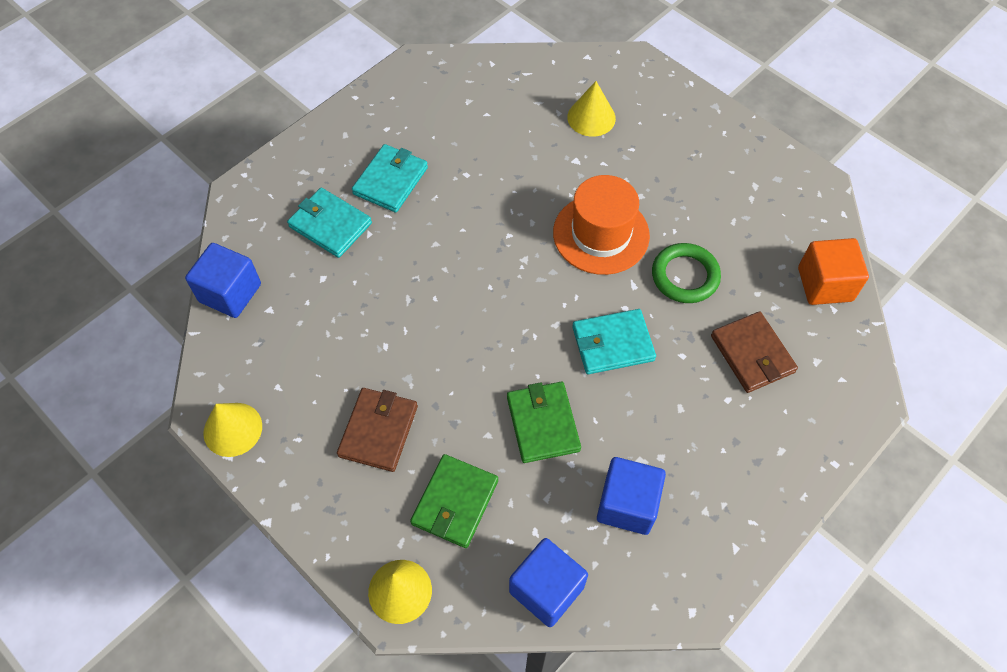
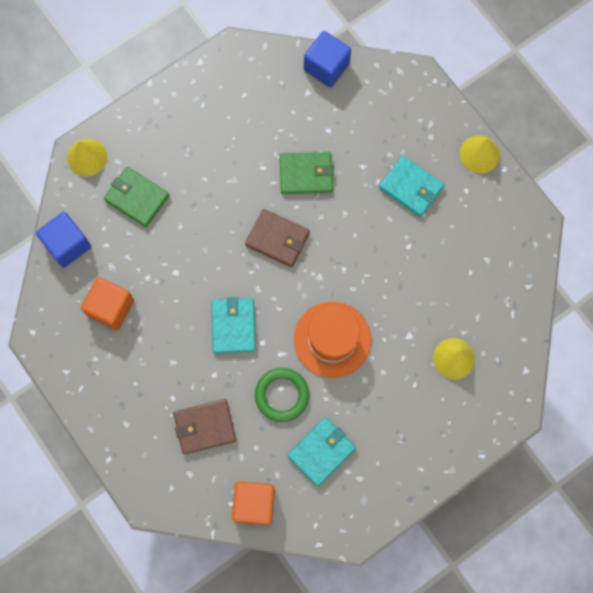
camera: 100 degrees right, 15 degrees up
(232, 429) = (218, 65): yellow cone -> yellow cone (479, 154)
(330, 225) = (375, 139): turquoise wallet -> turquoise wallet (321, 452)
(378, 431) = (197, 156): brown wallet -> brown wallet (277, 239)
(542, 424) = (180, 264): green wallet -> green wallet (306, 174)
(627, 504) = (111, 308): blue cube -> orange cube

